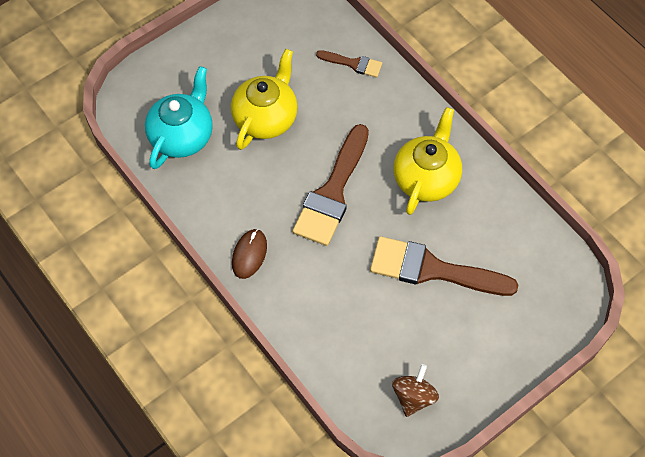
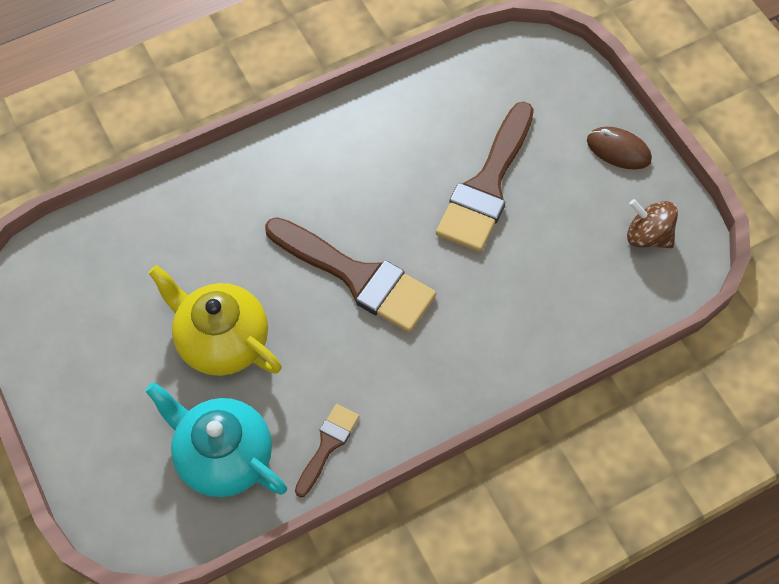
camera: 80 degrees left, 0 degrees up
(249, 254) = (431, 391): brown mouse -> brown mouse (618, 150)
(353, 64) = (164, 220): brown brush -> brown brush (327, 446)
(426, 178) = (360, 168): yellow teapot -> none

